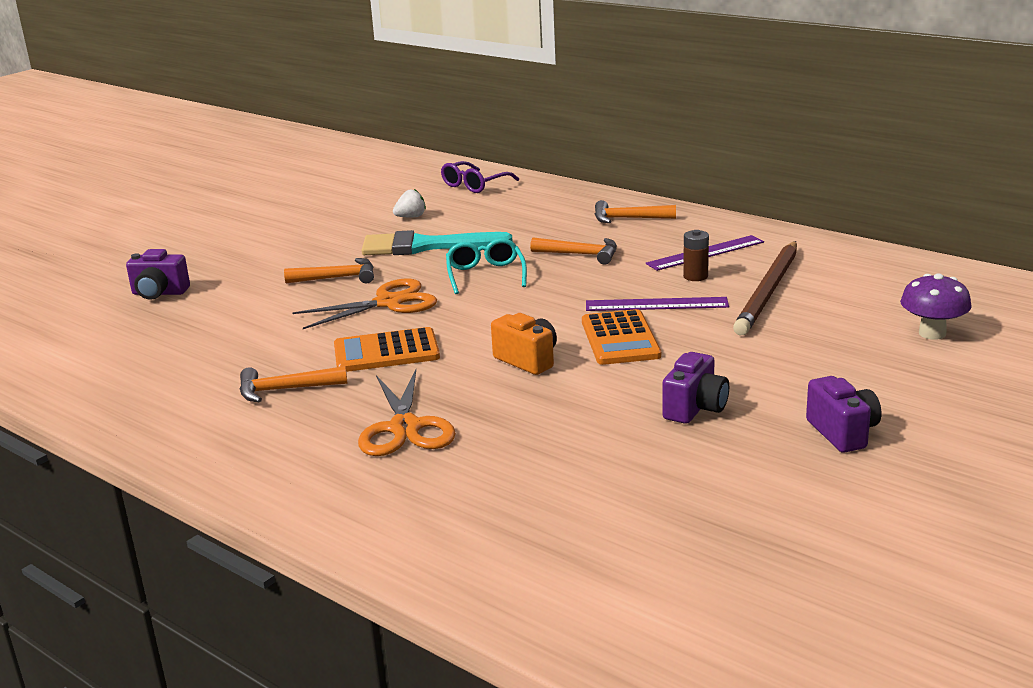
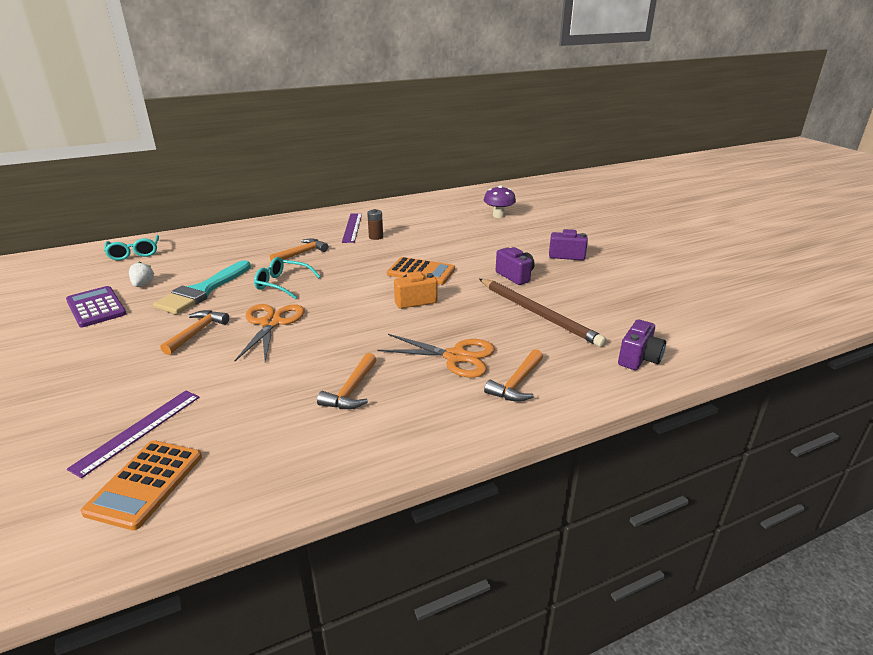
camera: 65 degrees left, 5 degrees up
(159, 293) = (75, 421): purple camera -> purple camera (639, 359)
(345, 220) = (96, 307): none -> purple calculator
(386, 352) = (344, 340): orange calculator -> orange calculator (145, 484)
(474, 185) = (134, 253): purple glasses -> turquoise glasses
(627, 219) = (276, 231): orange hammer -> orange hammer (517, 384)
(656, 304) = (394, 253): purple ruler -> purple ruler (138, 430)
(769, 291) = (416, 228): brown pencil -> brown pencil (538, 313)

